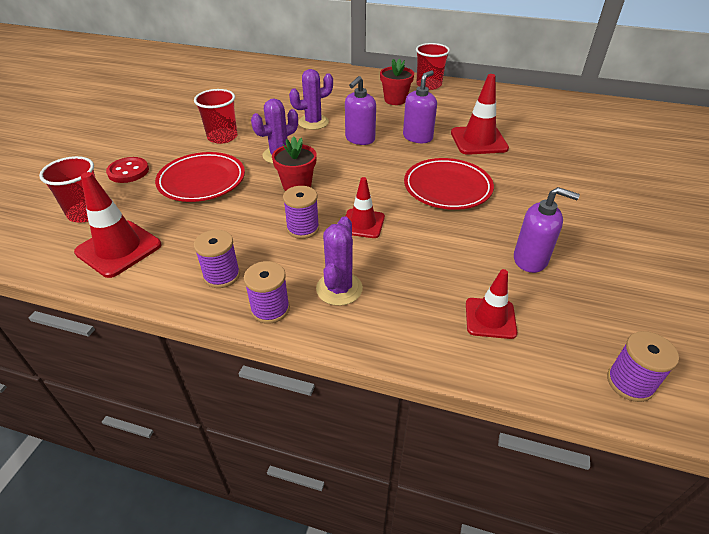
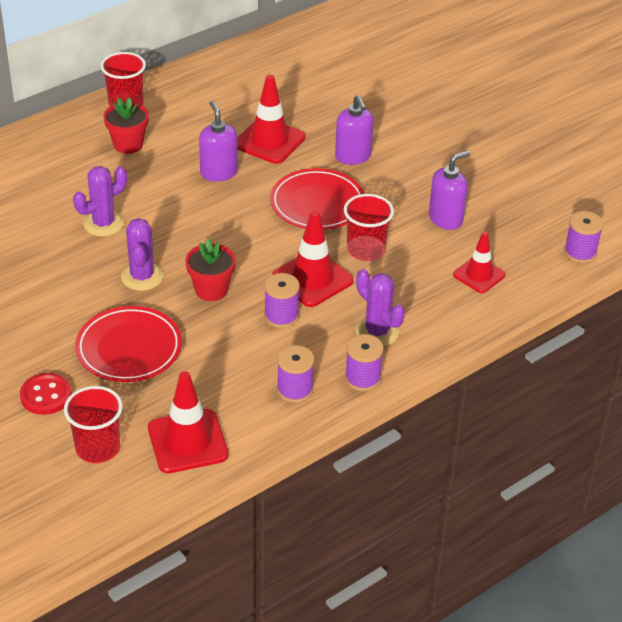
camera: 55 degrees left, 0 degrees up
(222, 137) = (53, 301): red cup -> red cup (366, 250)
(313, 122) = (103, 223): purple cactus -> purple cactus turned 45 degrees clockwise
(359, 139) = (176, 210): purple soap dispenser -> purple soap dispenser (353, 156)
(362, 224) = (312, 279): red traffic cone -> red traffic cone, size x1.54

